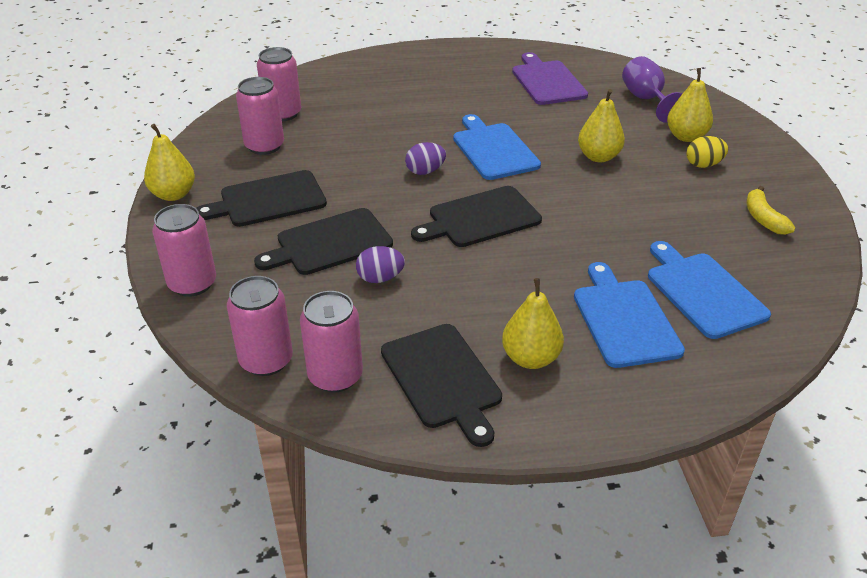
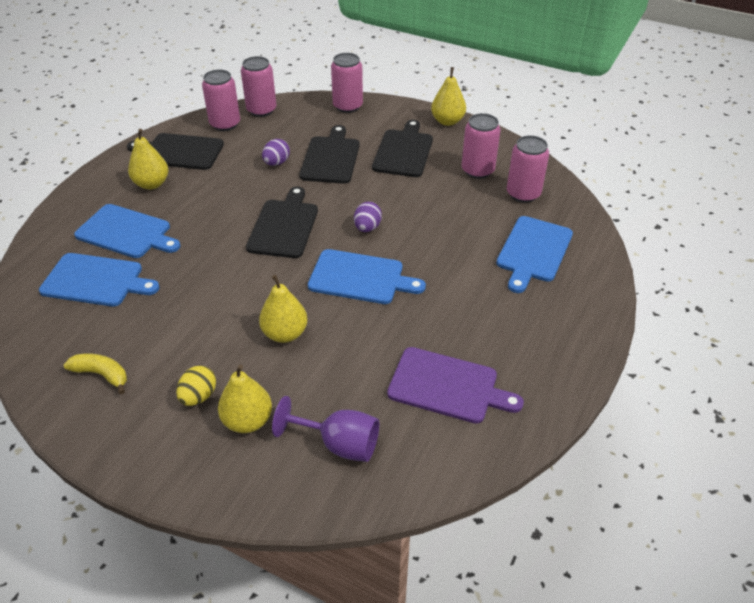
camera: 125 degrees right, 5 degrees up
(364, 89) = (533, 251): none -> blue cutting board

